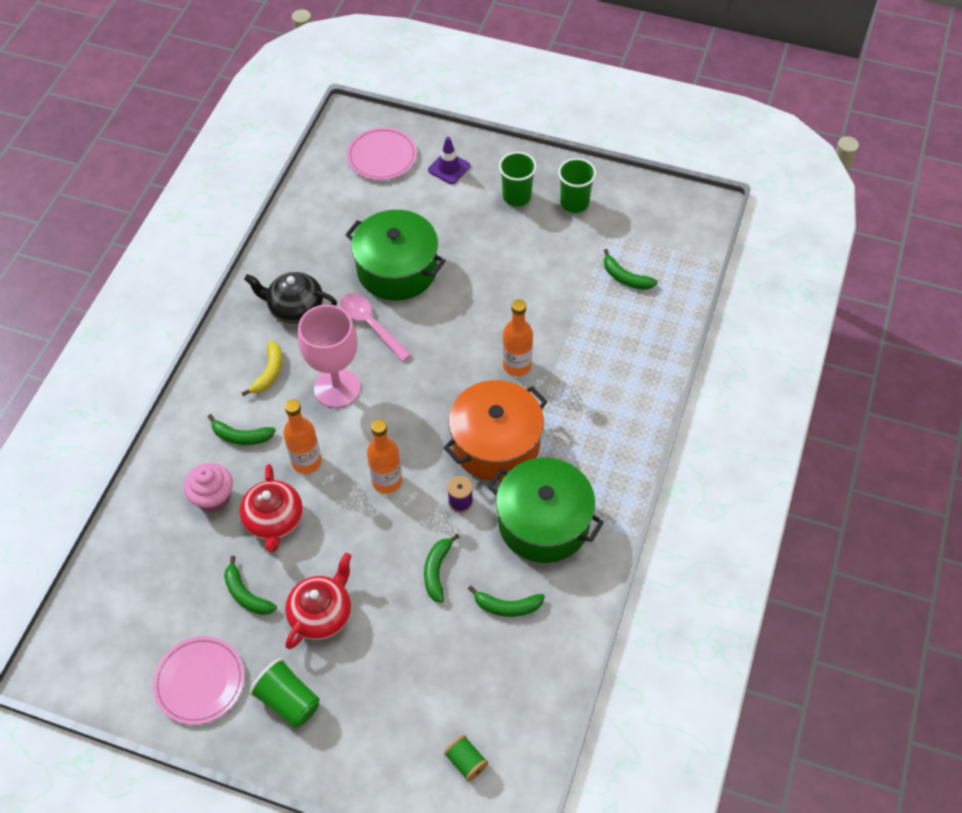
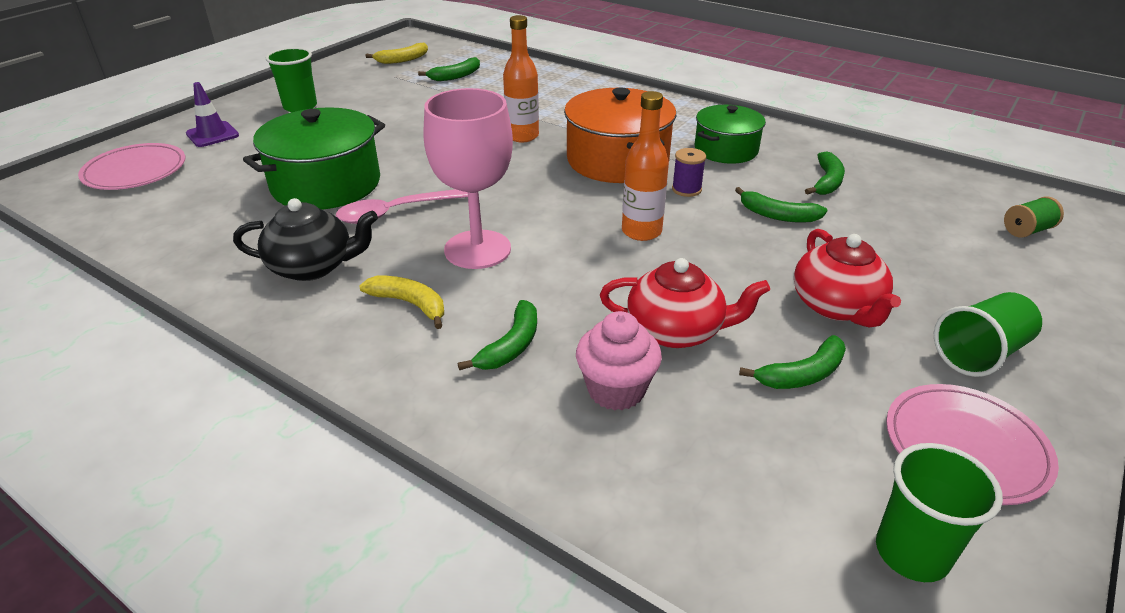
camera: 75 degrees left, 20 degrees down
(295, 308) = (313, 267): black teapot -> black teapot turned 120 degrees counterclockwise
(306, 461) = (585, 289): orange bottle -> none
(322, 614) = (837, 306): red teapot -> red teapot turned 150 degrees counterclockwise
(543, 523) = (726, 150): green pot -> green pot, size x0.64
(574, 203) = (342, 83): green cup -> green cup (911, 553)
(647, 224) = (402, 60): none -> yellow banana

